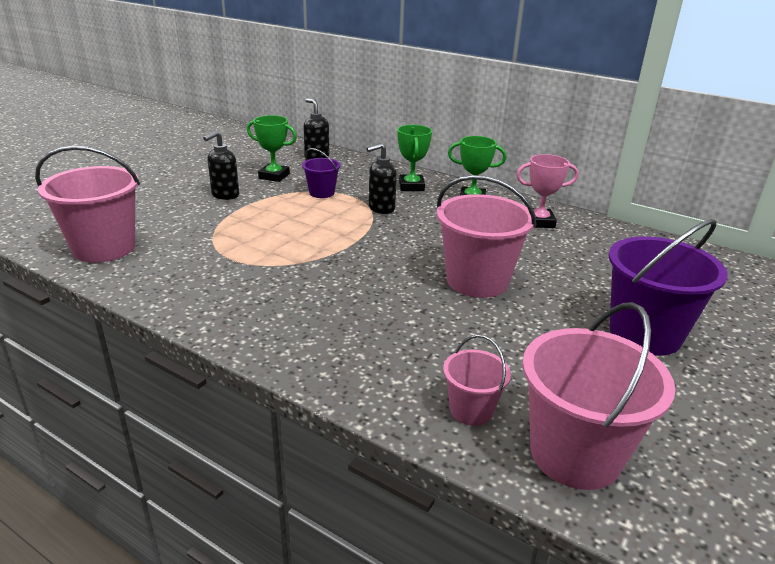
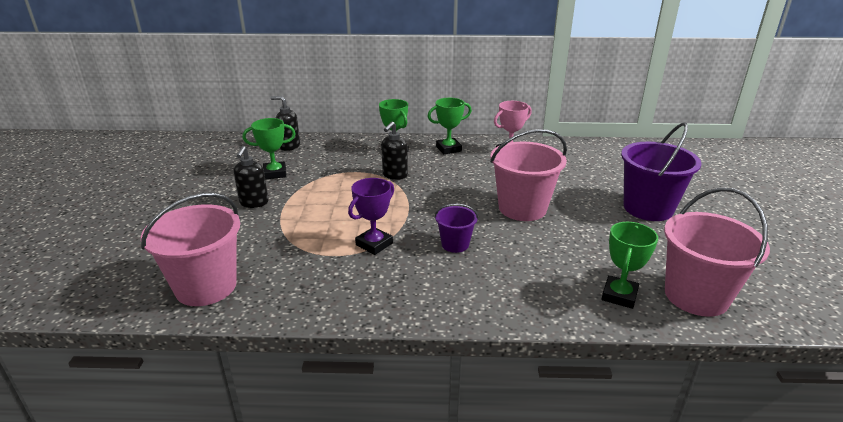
camera: 30 degrees left, 0 degrees up
(279, 262) = (374, 244): none -> purple trophy
(322, 193) = (333, 176): purple bucket -> purple bucket (455, 244)
(471, 410) = (619, 295): pink bucket -> green trophy

